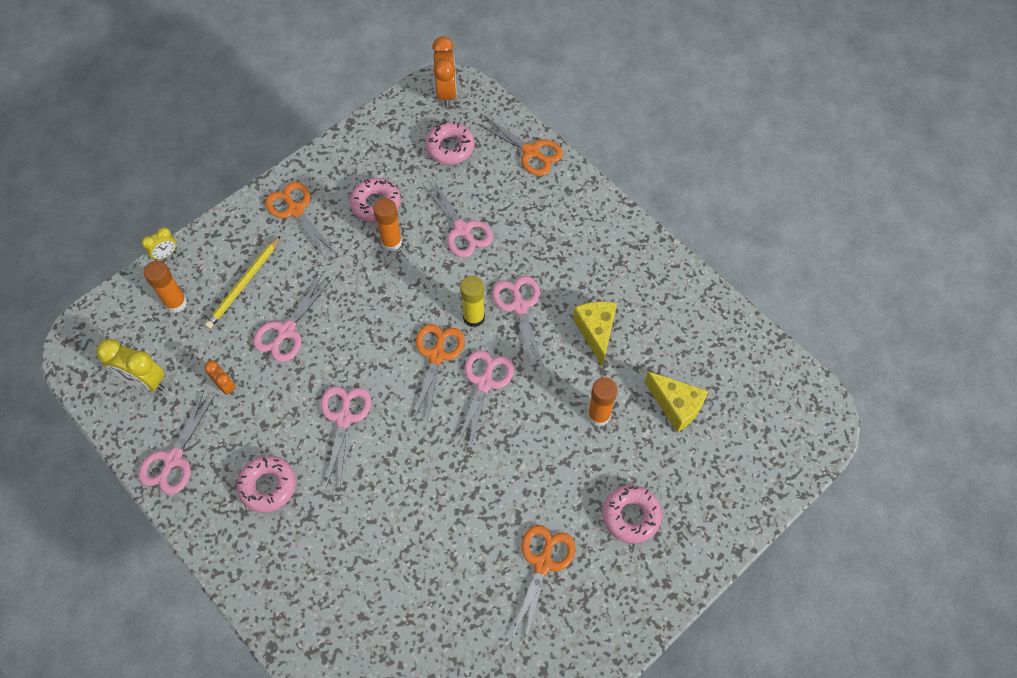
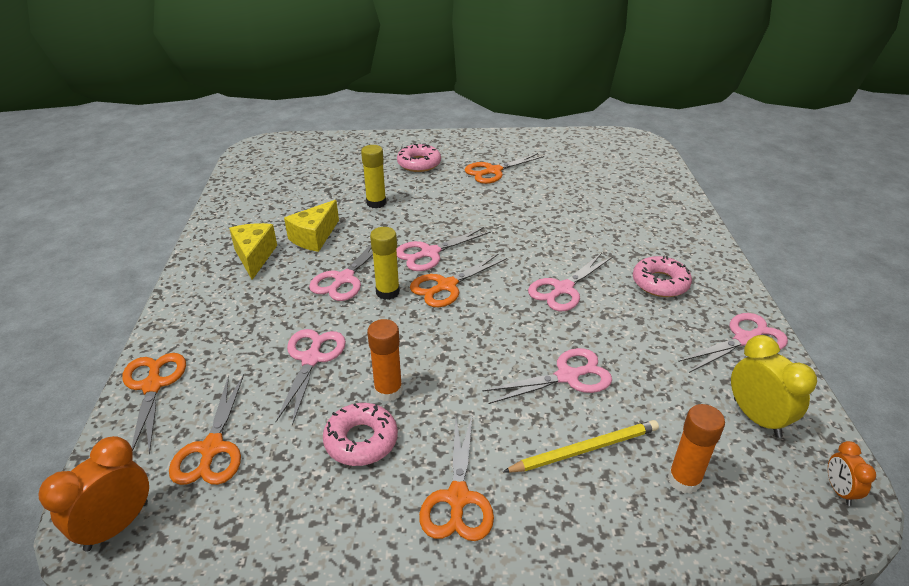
camera: 140 degrees left, 25 degrees down
(166, 254) = (672, 556): yellow clock -> none
(225, 386) = (662, 366): orange clock -> orange clock (839, 490)
(450, 147) = (212, 448): pink donut -> orange scissors
(599, 415) = (376, 203): orange glue stick -> yellow glue stick
(676, 406) = (324, 185): yellow cheese -> yellow cheese (254, 257)

